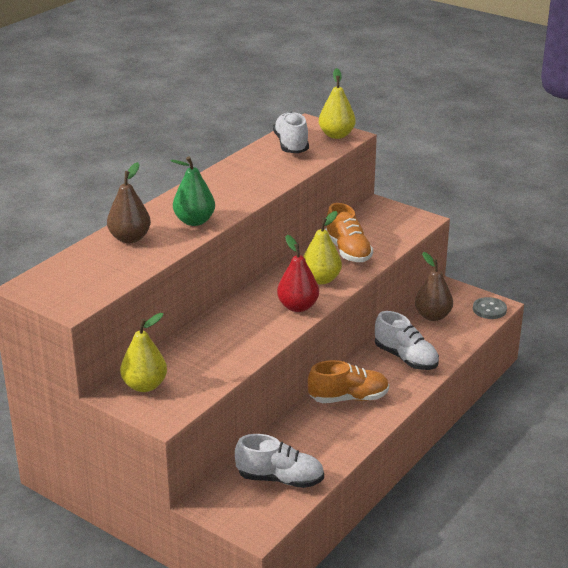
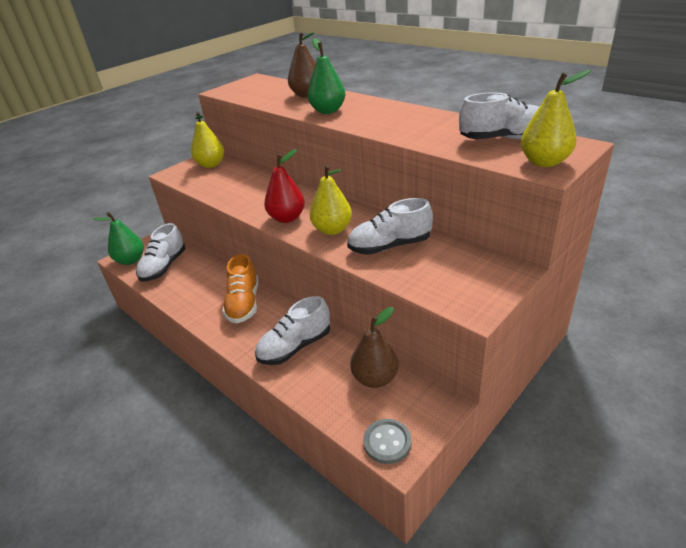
camera: 100 degrees right, 5 degrees up
(263, 518) = (131, 260): none -> green pear
(348, 251) = (389, 246): orange shoe -> white shoe

